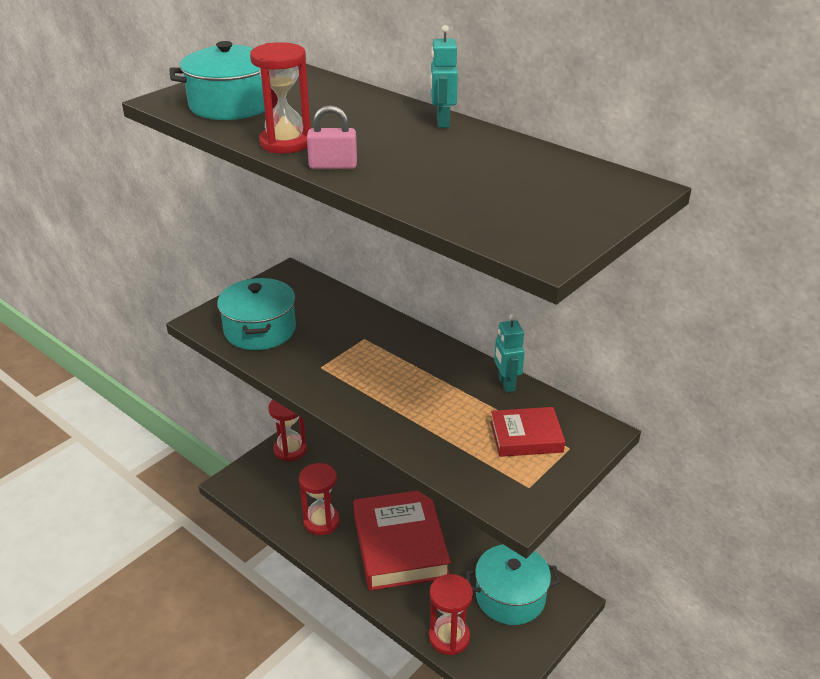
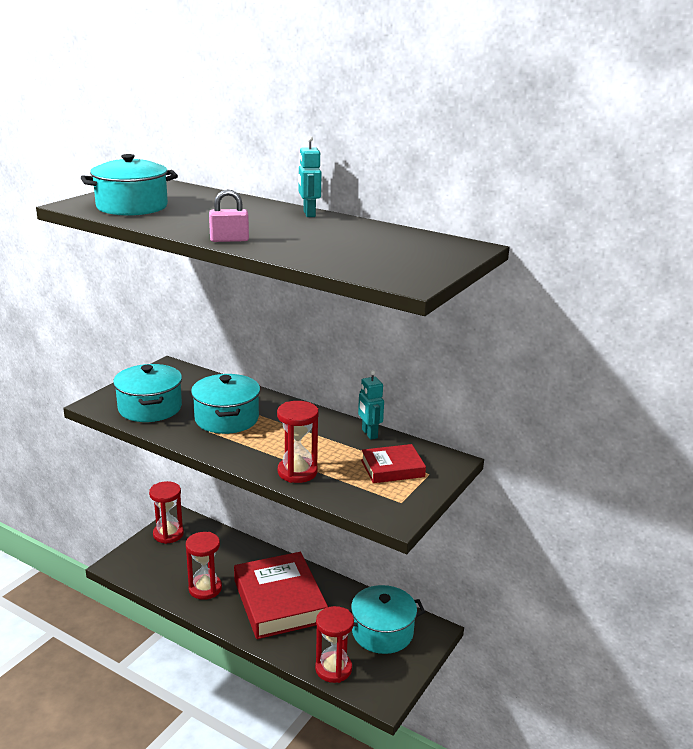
camera: 10 degrees left, 10 degrees down
(285, 143) = (185, 228): red hourglass -> red hourglass (297, 472)
(343, 351) = (226, 419): none -> turquoise pot

